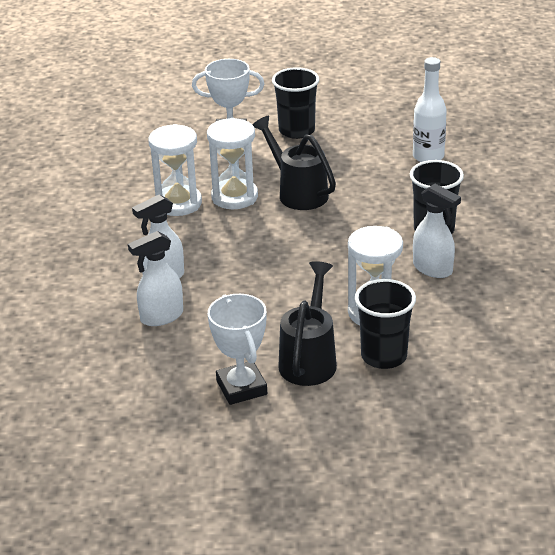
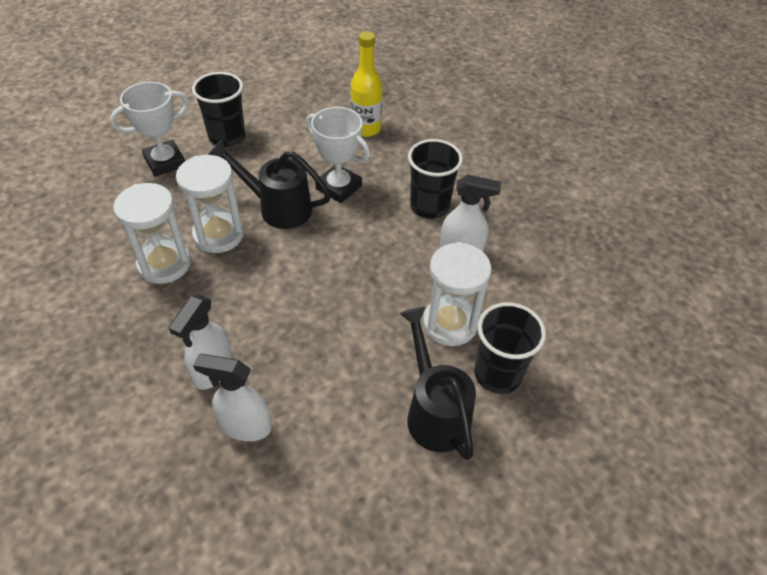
camera: 35 degrees left, 15 degrees up
(161, 317) = (245, 426): white spray bottle -> white spray bottle turned 75 degrees clockwise
(241, 387) = (396, 485): white trophy -> white trophy (338, 187)
(428, 157) = (366, 129): white bottle -> yellow bottle

